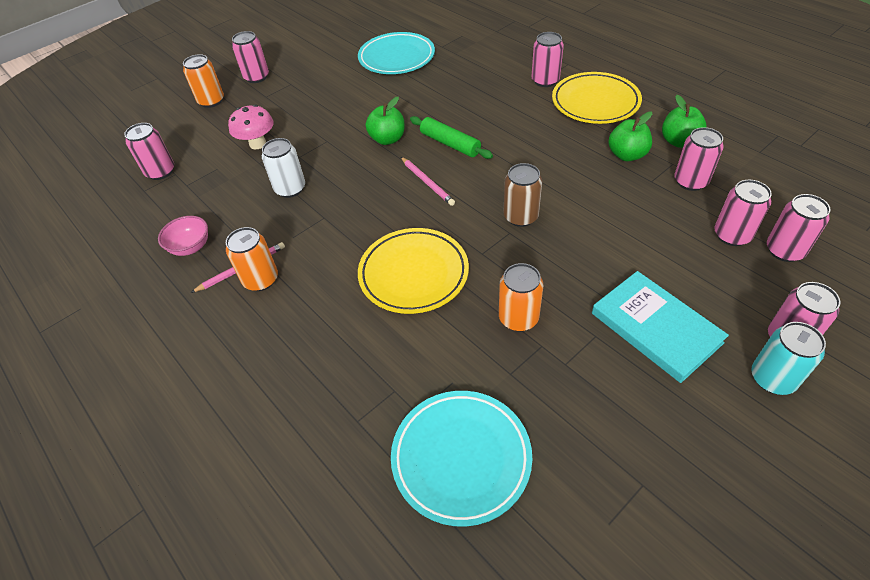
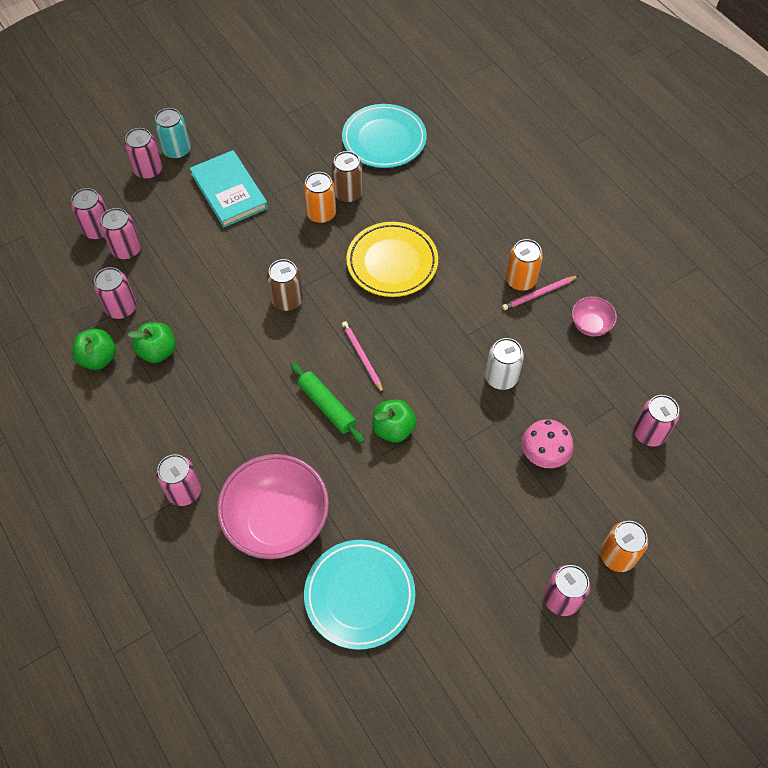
camera: 175 degrees left, 10 degrees up
(466, 78) = (277, 521): none -> pink bowl
(491, 353) = (348, 193): none -> brown can
(595, 102) = (147, 437): yellow plate -> none

